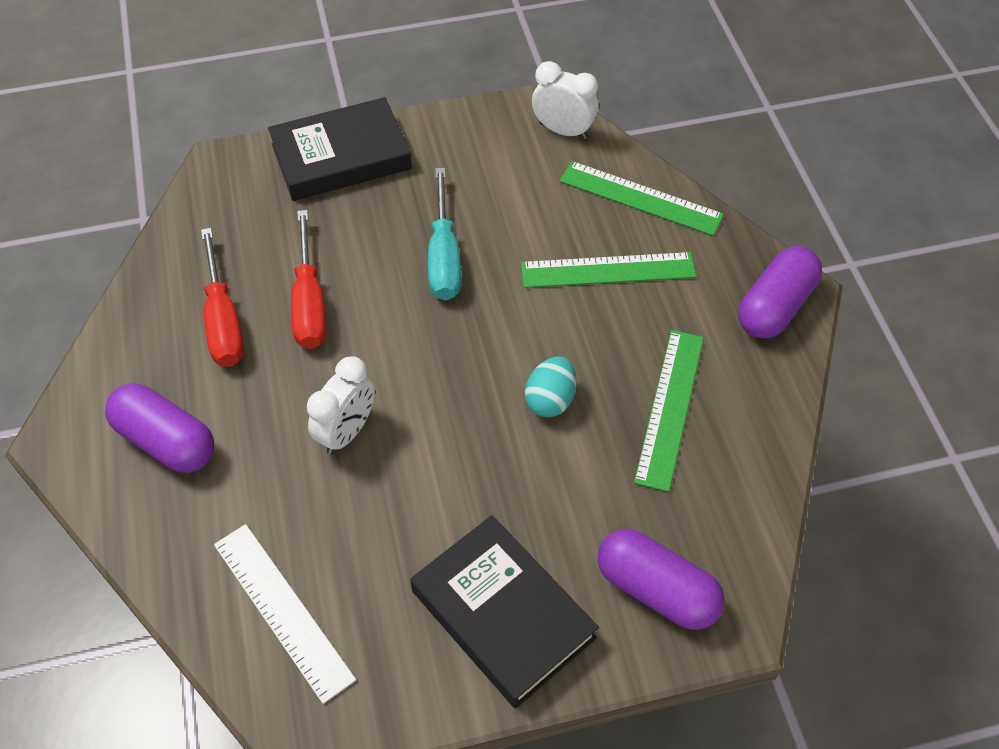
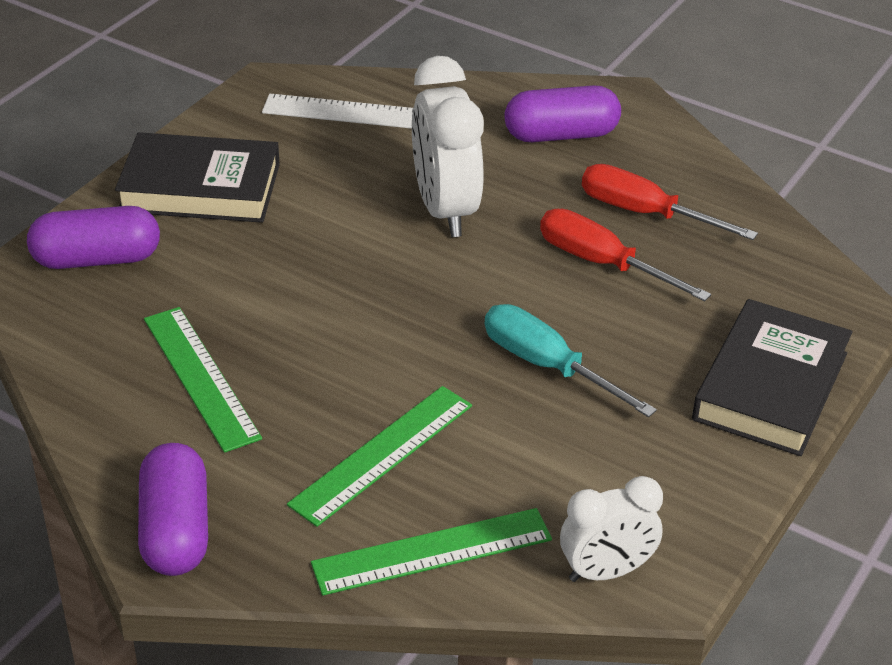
camera: 135 degrees right, 15 degrees down
(347, 432) = (445, 210): white clock -> white clock, size x1.60
(550, 400) = (312, 321): turquoise egg -> none

